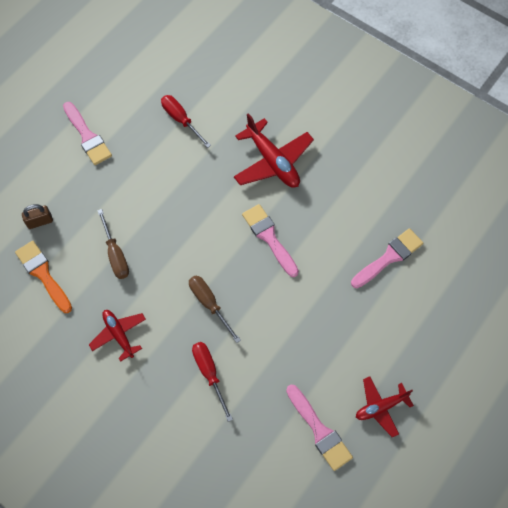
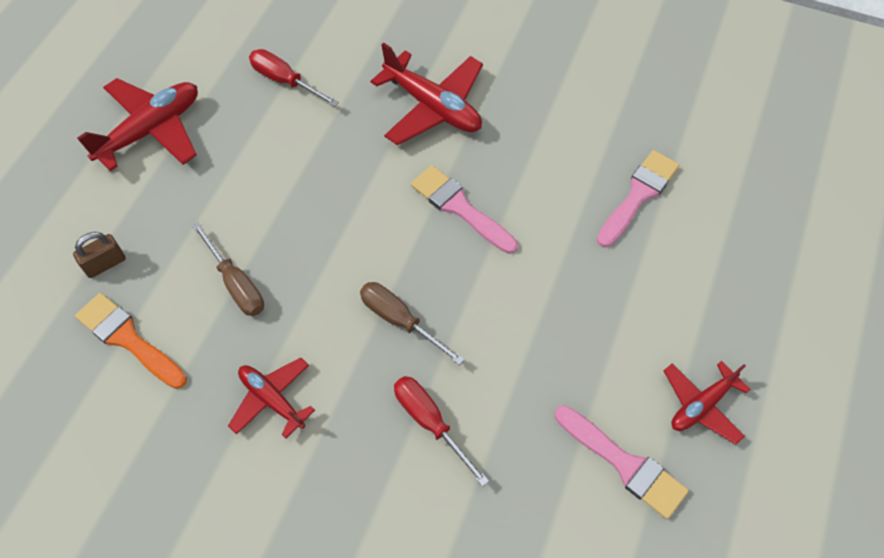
camera: 15 degrees left, 5 degrees down
(87, 136) = (151, 130): pink brush -> red plane

